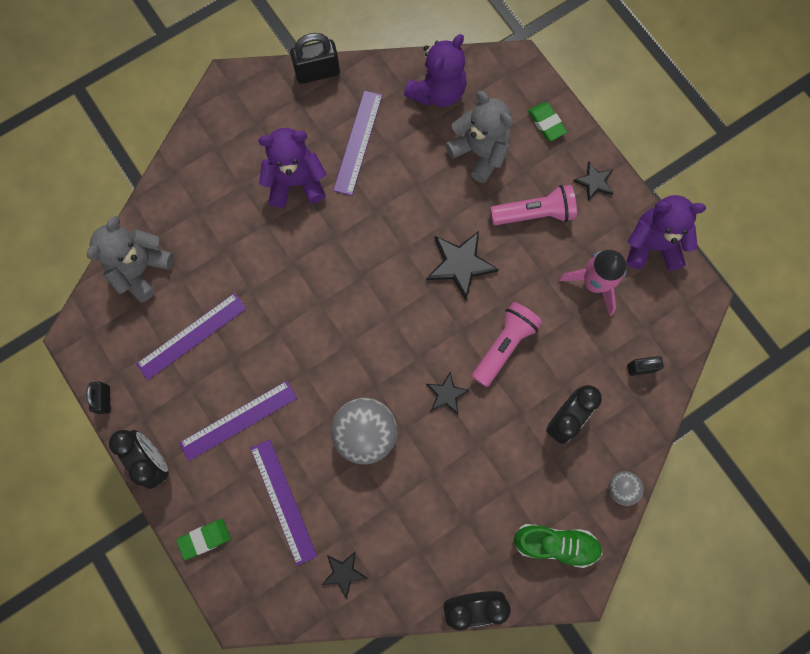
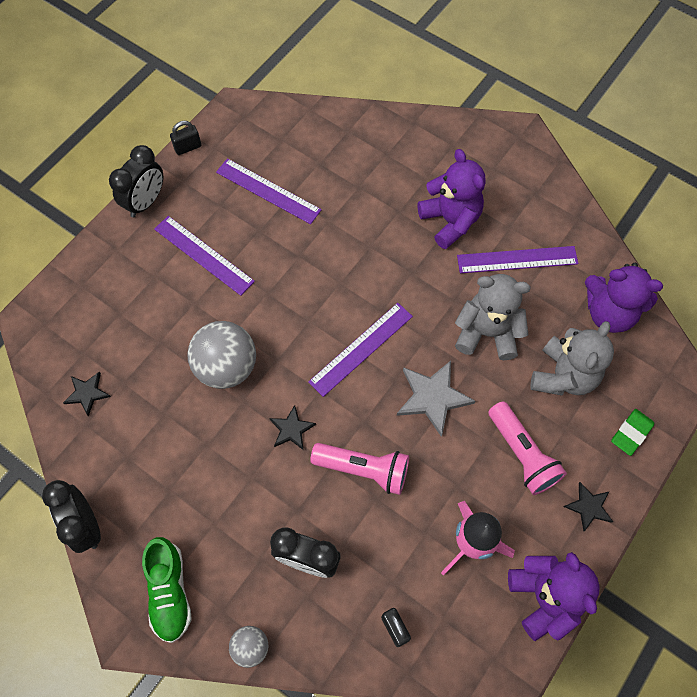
camera: 70 degrees right, 10 degrees down
(141, 269) = (313, 131): grey teddy bear -> grey teddy bear (487, 333)
(204, 539) = (88, 266): green eraser -> none
(283, 501) = (140, 317): purple ruler -> purple ruler (361, 348)
(317, 72) = (571, 200): black padlock -> none
(460, 264) = (432, 397): black star -> grey star

